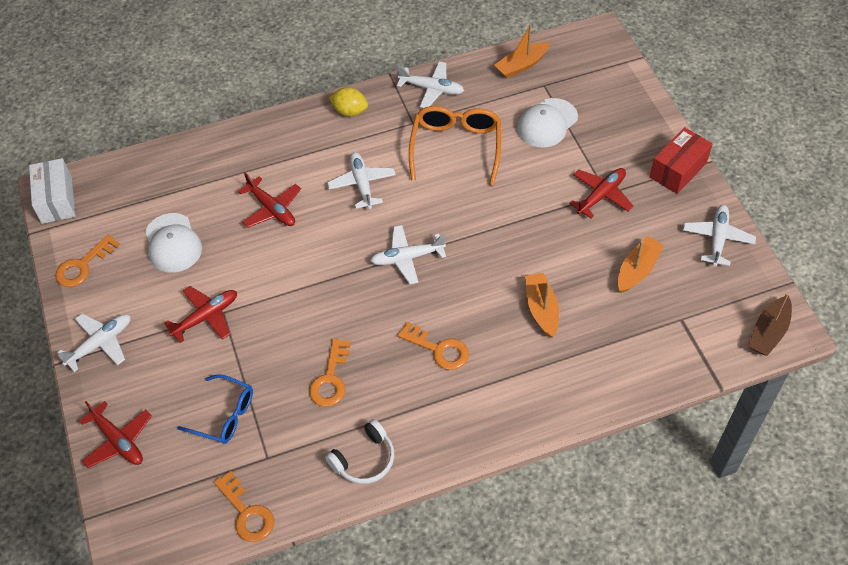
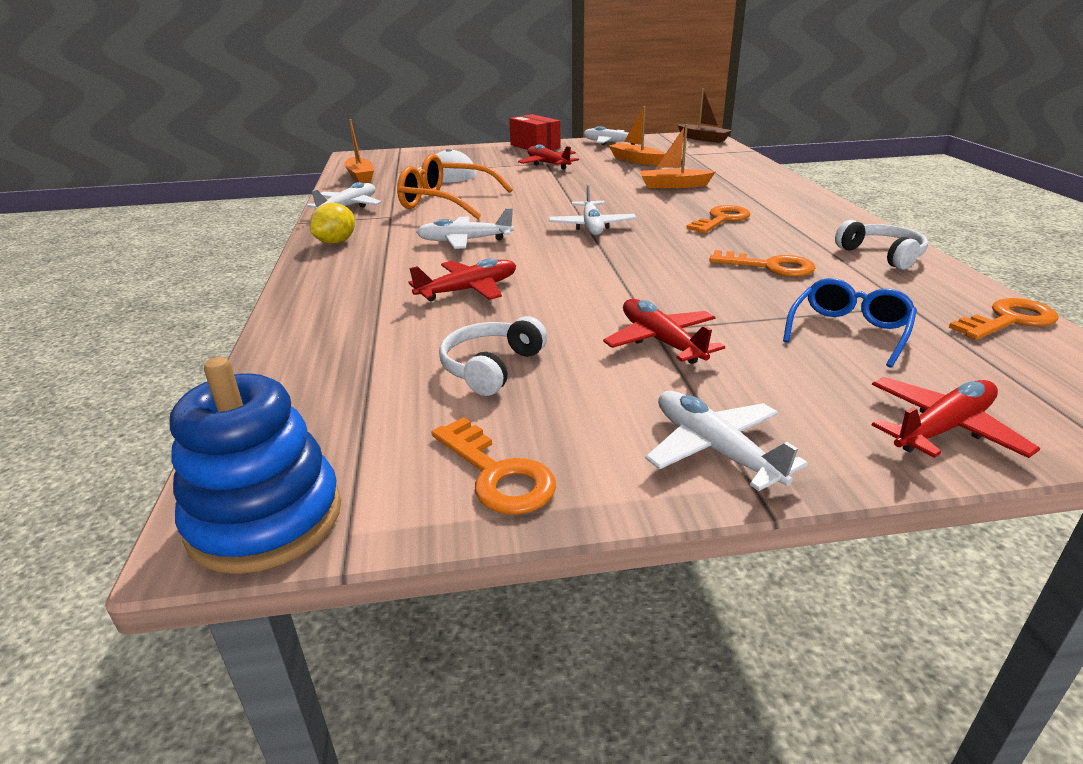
camera: 80 degrees left, 25 degrees down
(56, 200) = (265, 519): white box -> blue stacking toy
(173, 243) = (491, 367): white cap -> white headphones

